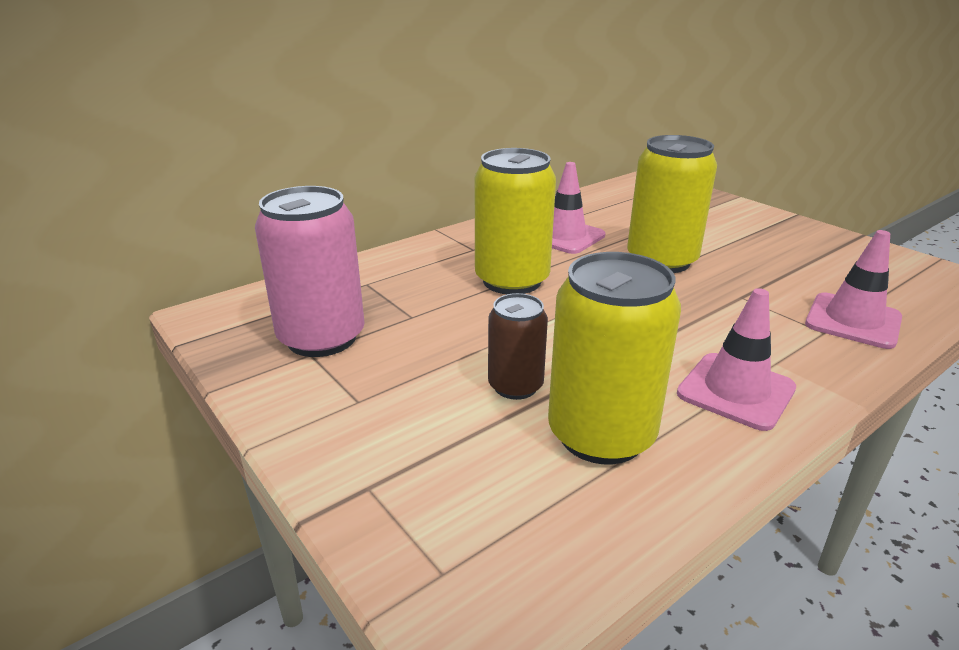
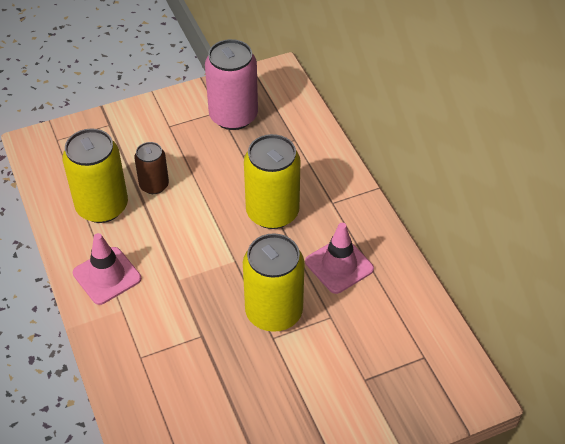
camera: 105 degrees right, 20 degrees up
(853, 321) = (145, 383): pink traffic cone -> none

